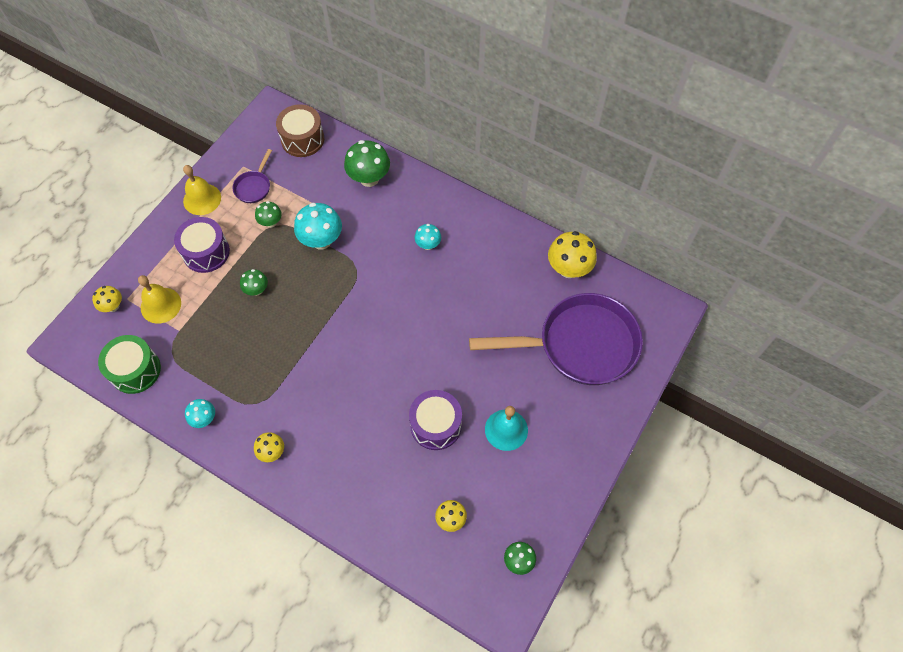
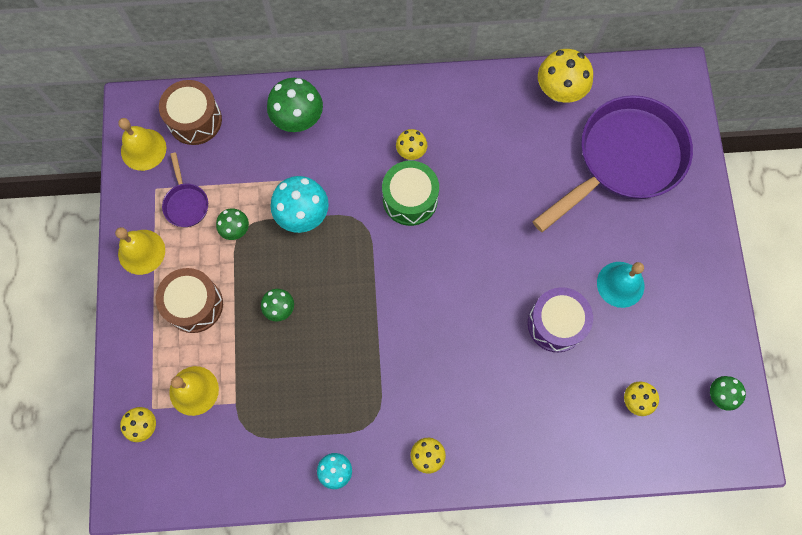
camera: 35 degrees left, 10 degrees up
(135, 370) = (225, 473): green drum -> green drum (410, 199)
(206, 252) = (194, 305): purple drum -> brown drum
(256, 138) = (143, 149): none -> yellow bell
(428, 245) = (411, 152): turquoise mushroom -> yellow mushroom

